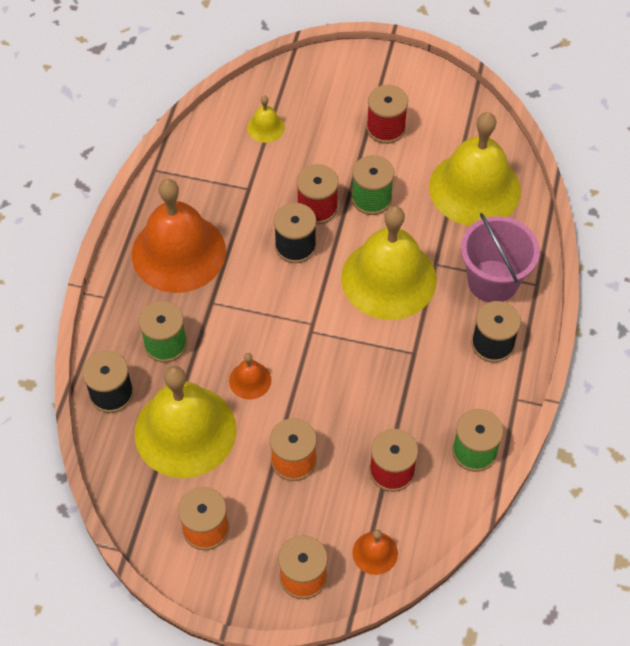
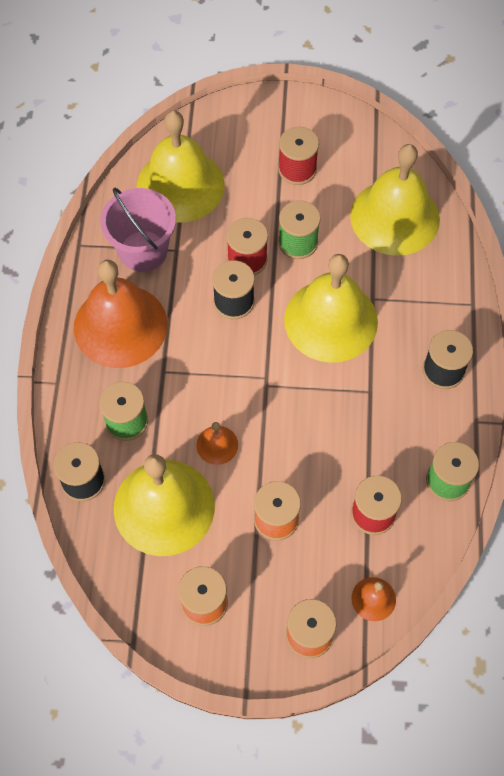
camera: 10 degrees left, 5 degrees up
(266, 127) = (180, 185): yellow bell -> yellow bell, size x2.35
(493, 281) = (431, 308): pink bucket -> pink bucket (143, 251)

